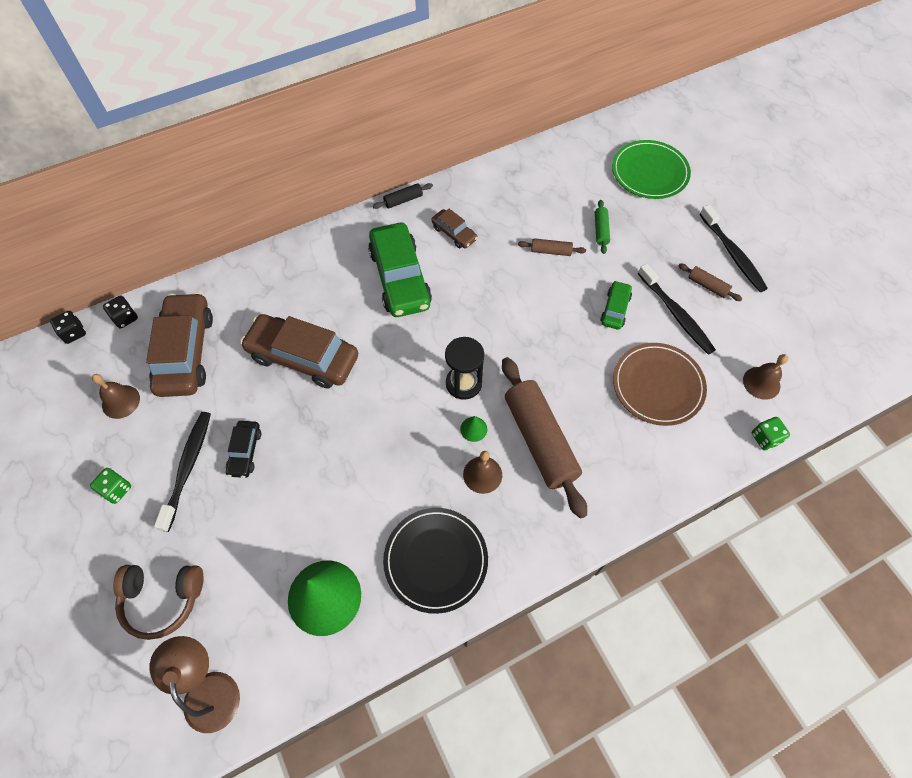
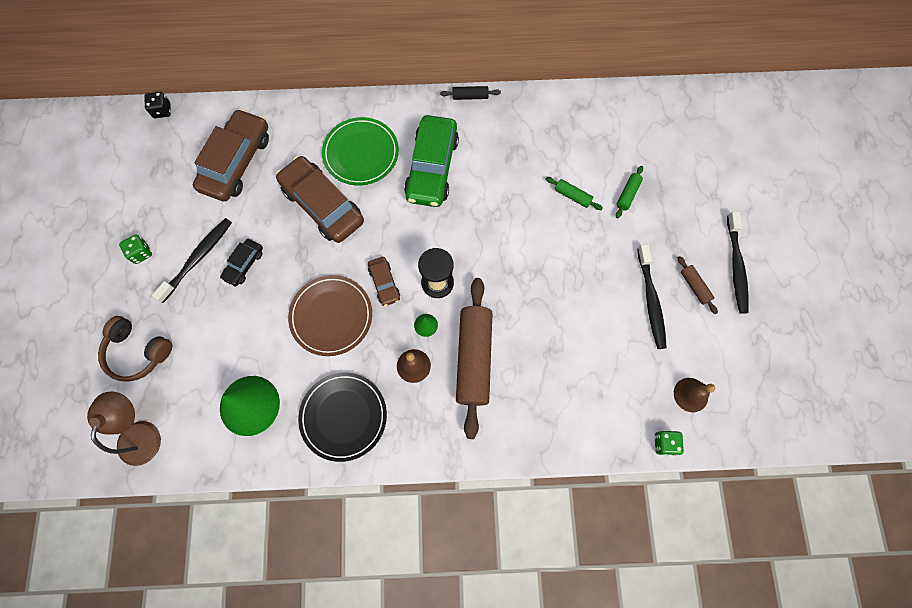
camera: 25 degrees right, 10 degrees up
(121, 401) = (172, 183): brown bell -> none
(125, 318) = (204, 114): black dice -> none
(454, 233) = (497, 145): brown car -> brown car (384, 283)
(551, 251) = (572, 196): brown rolling pin -> green rolling pin
(615, 309) = (599, 273): green car -> none
(649, 172) = (704, 156): green plate -> green plate (361, 153)
(658, 385) = (598, 356): brown plate -> brown plate (331, 316)

